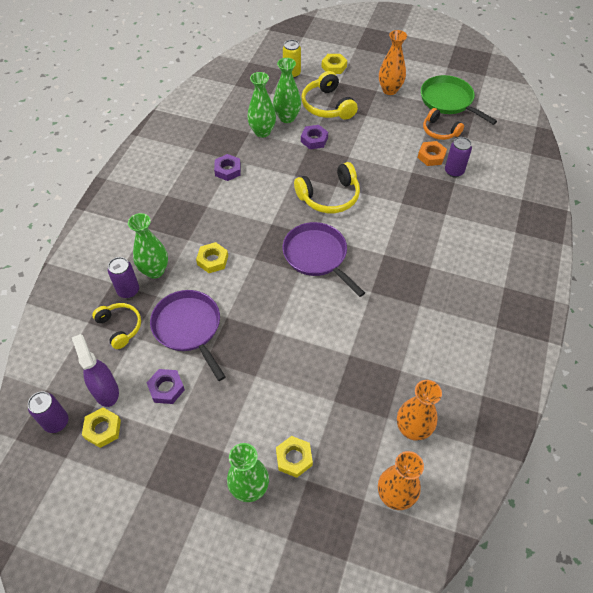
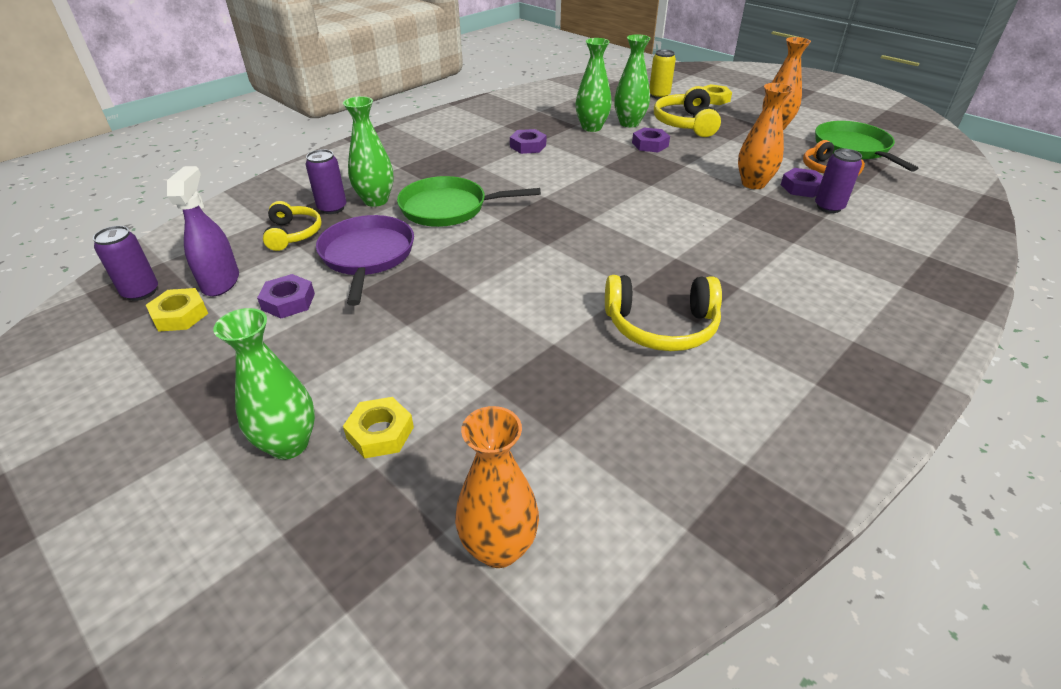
camera: 25 degrees right, 15 degrees down
(212, 260) = (448, 208): yellow nut -> green pan
(317, 256) = (581, 236): purple pan -> none
(329, 196) = (636, 191): yellow headphones -> yellow headphones (661, 326)
(412, 429) = (591, 465): orange vase -> orange vase (753, 184)
(431, 156) = (801, 187): orange nut -> purple nut

